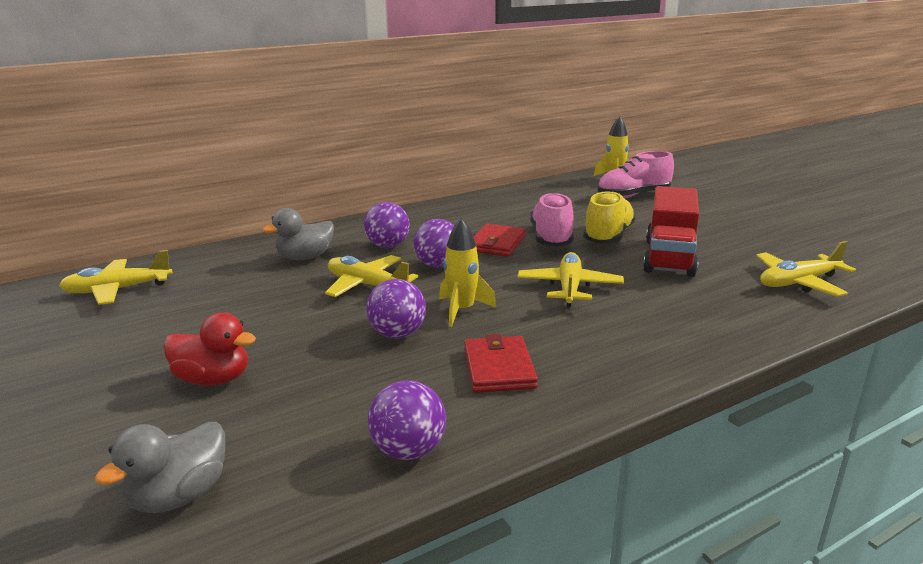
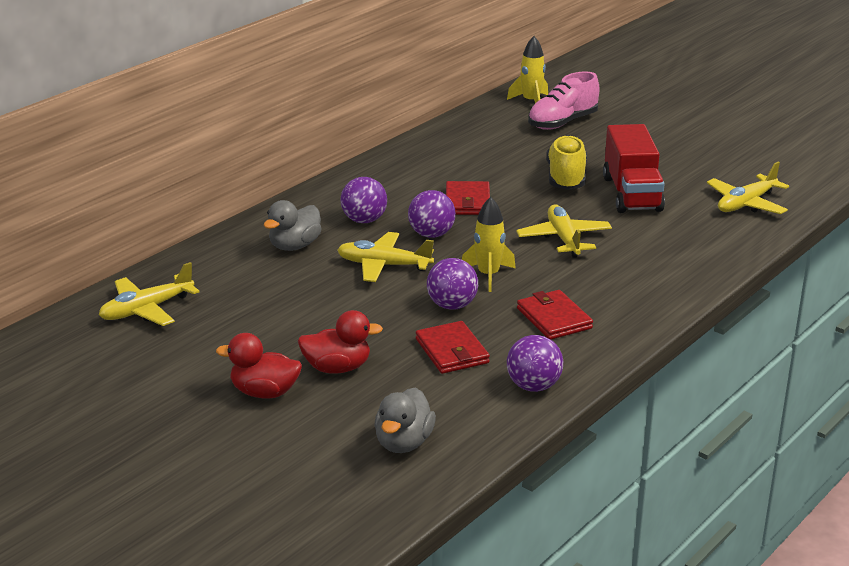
camera: 20 degrees left, 5 degrees up
(111, 392) = (264, 392): none -> red duck
(351, 384) = (452, 351): none -> red wallet
(551, 238) = (515, 188): pink shoe -> none

